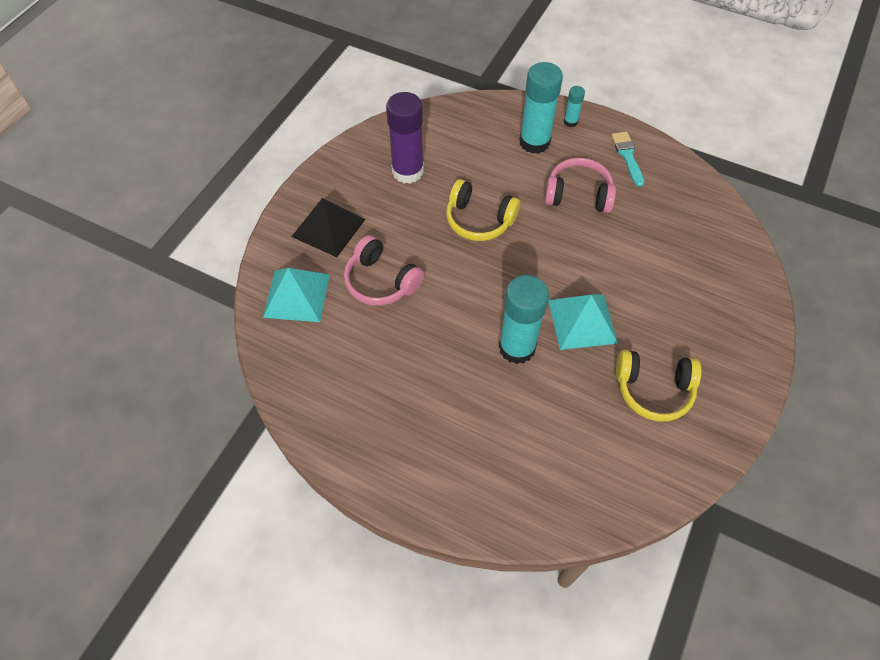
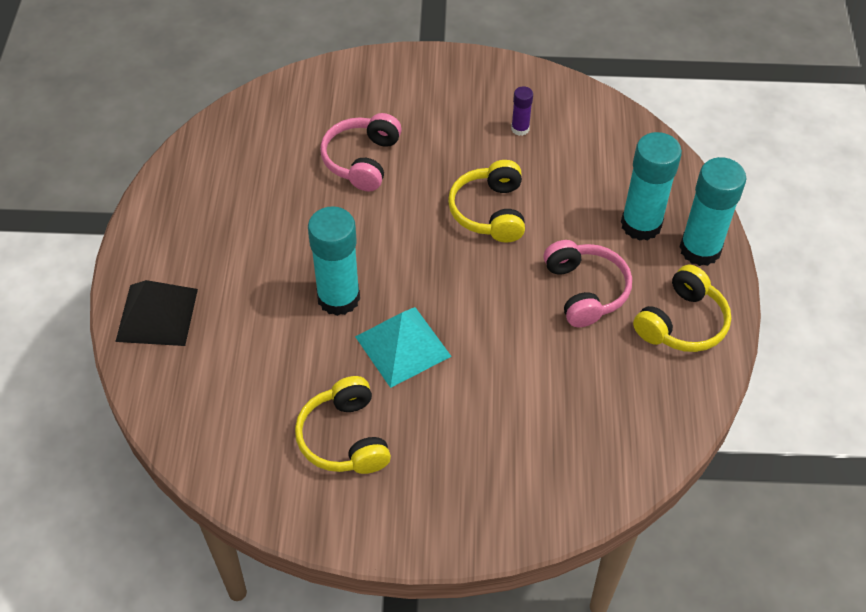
camera: 65 degrees right, 5 degrees down
(296, 295) = (311, 105): turquoise pyramid -> none
(328, 227) = (405, 95): black pyramid -> black pyramid (157, 314)
(407, 171) = (520, 129): purple glue stick -> purple glue stick, size x0.47
(570, 122) = (700, 249): turquoise glue stick -> turquoise glue stick, size x2.11
(627, 156) = (682, 323): turquoise brush -> yellow headphones

